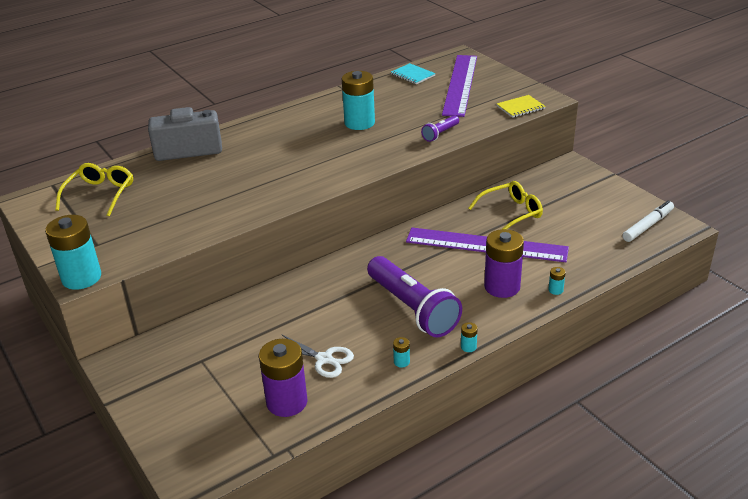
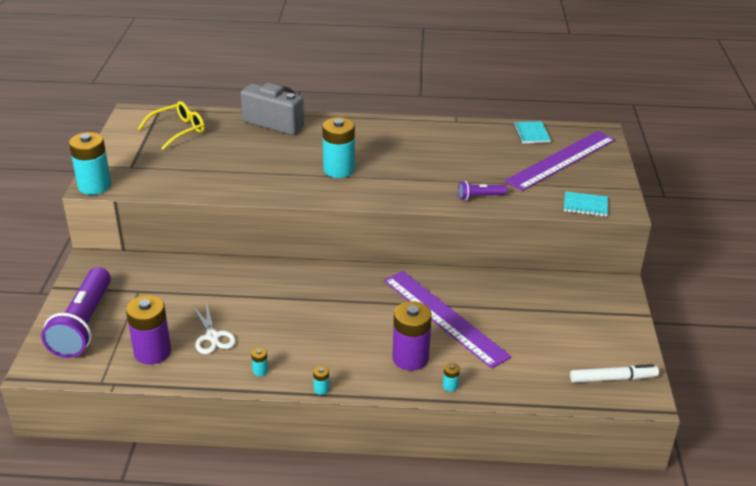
camera: 35 degrees right, 0 degrees up
(359, 123) = (428, 157): turquoise battery -> turquoise battery (339, 170)
(412, 308) = (320, 335): purple flashlight -> purple flashlight (83, 324)
(511, 213) = (503, 302): yellow glasses -> none
(520, 107) = (585, 205): yellow notebook -> turquoise notebook

